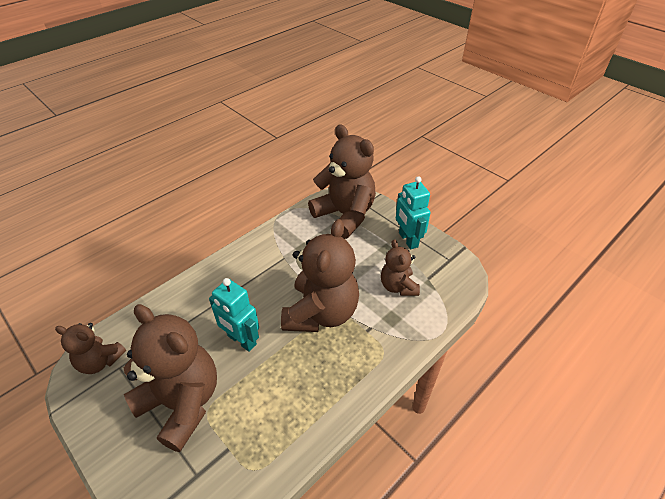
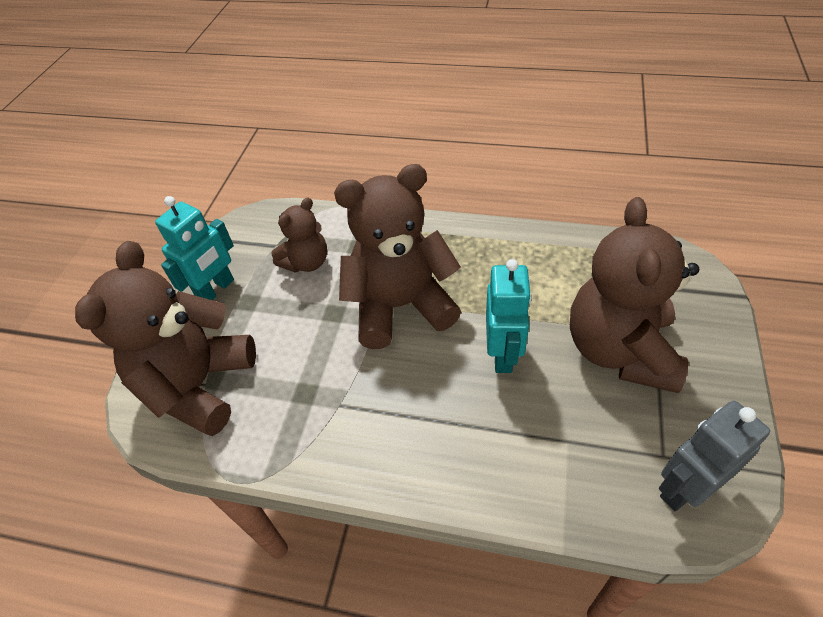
camera: 120 degrees left, 5 degrees up
(100, 361) = (684, 488): brown teddy bear -> grey robot

